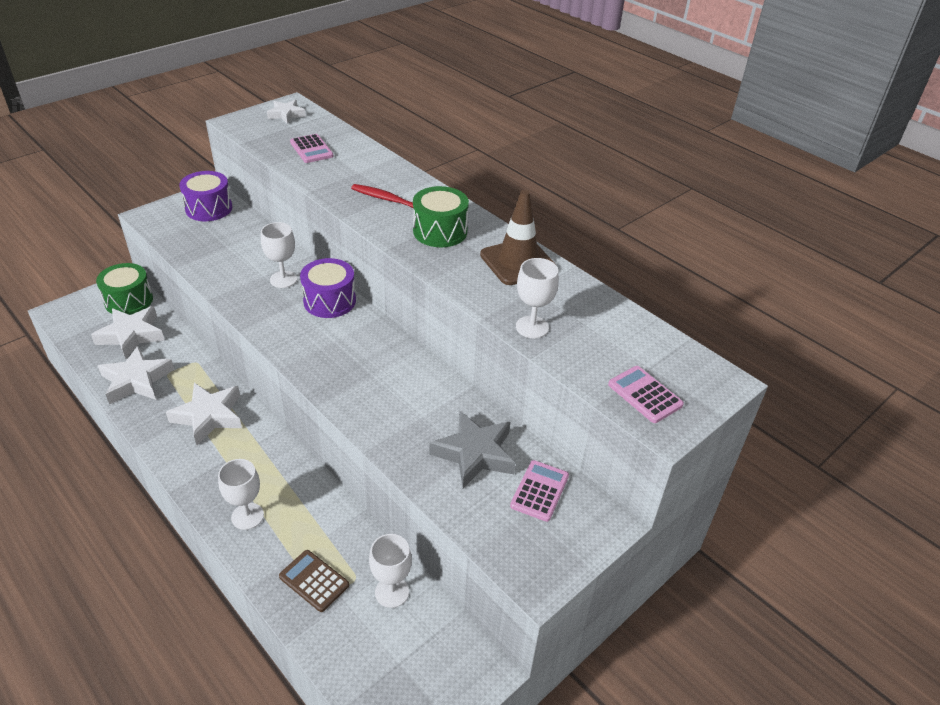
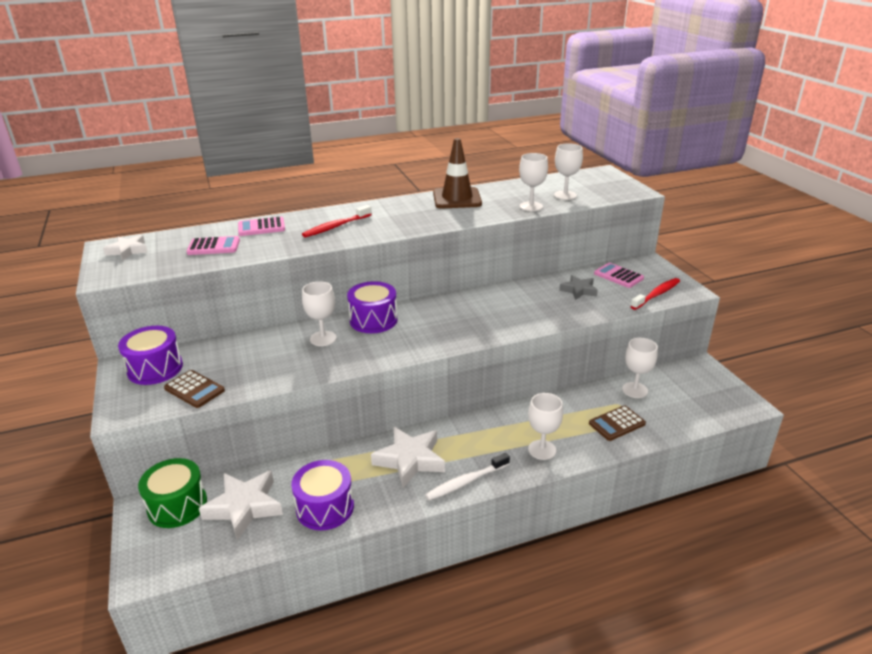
camera: 65 degrees left, 10 degrees down
(137, 380) = (325, 507): white star -> purple drum
(184, 237) = (194, 389): none -> brown calculator
(185, 465) = (465, 482): none -> white toothbrush
(440, 231) = (398, 216): green drum -> none
(474, 454) = (579, 290): grey star -> grey star, size x0.60
(505, 542) = (657, 294): none -> red toothbrush
(594, 353) = (565, 195): none -> white goblet
(644, 395) = (608, 190): pink calculator -> pink calculator (261, 227)

